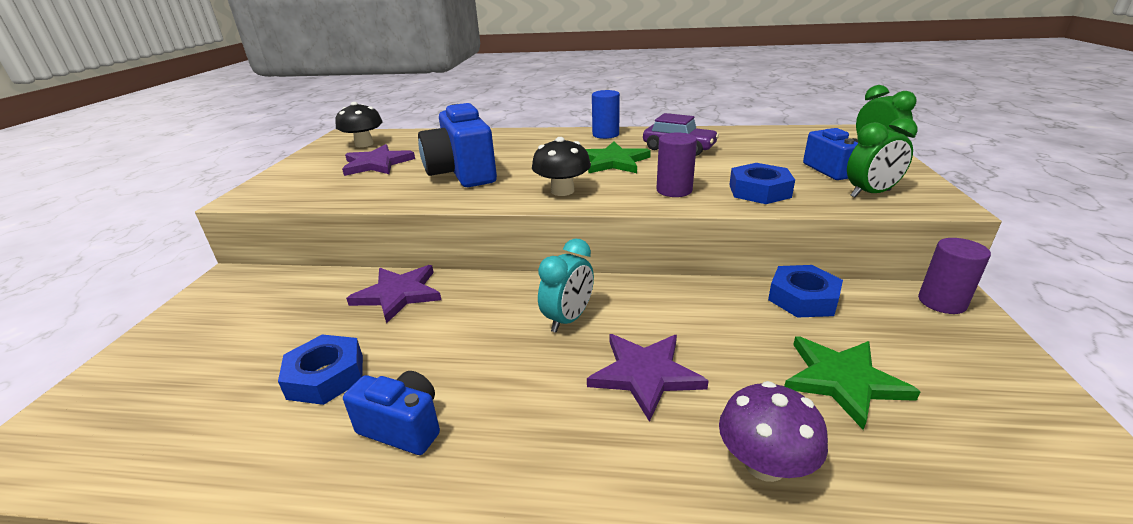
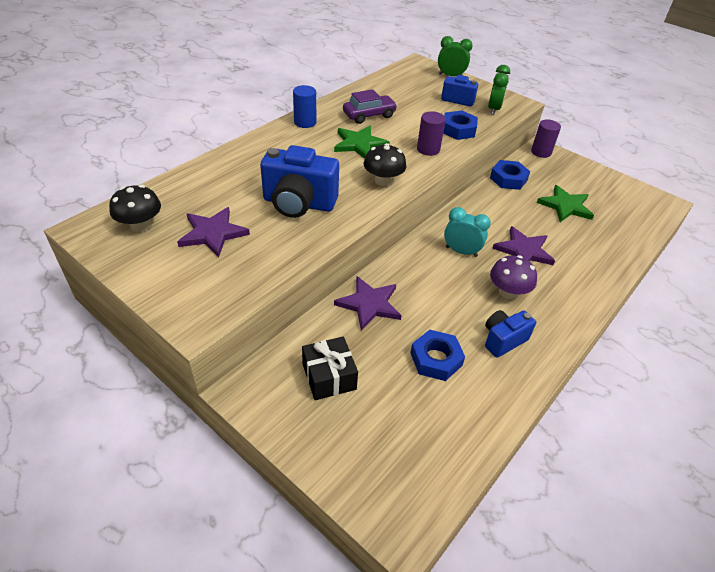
camera: 60 degrees left, 15 degrees up
(262, 314) = (329, 376): none -> black gift
(568, 319) = (461, 251): turquoise clock -> turquoise clock turned 45 degrees counterclockwise
(764, 464) = (592, 250): purple mushroom -> purple mushroom (508, 292)

